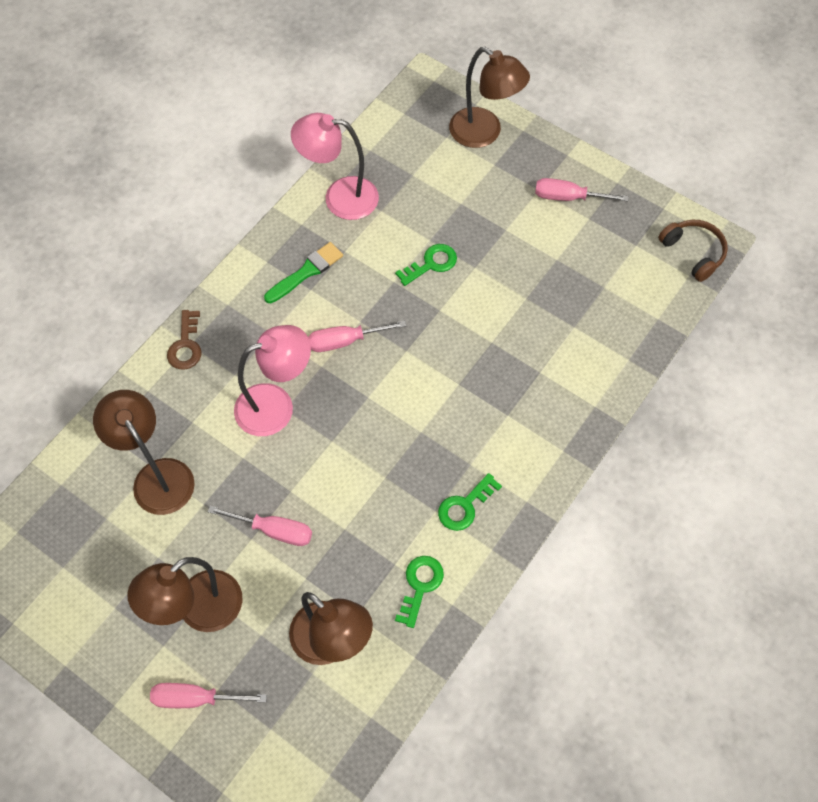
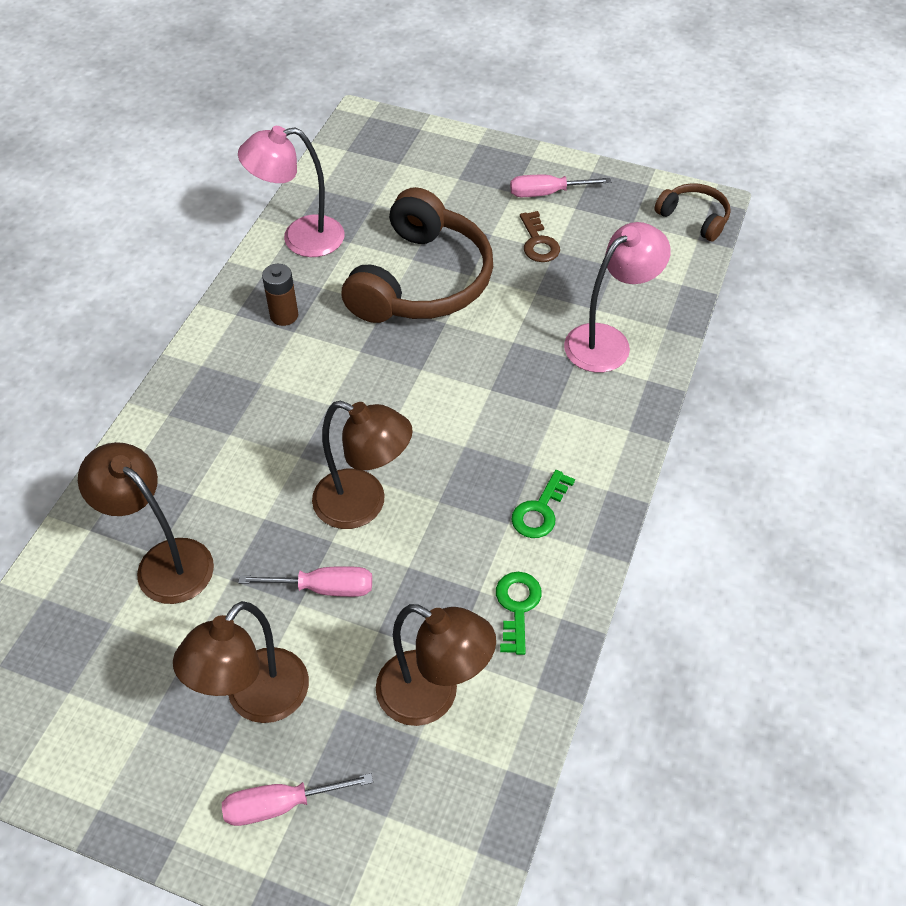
camera: 15 degrees left, 10 degrees down
(186, 345) = (163, 416): brown key -> brown key (538, 242)
(276, 405) = (288, 455): pink lamp -> pink lamp (607, 341)
(306, 272) = (284, 315): green brush -> brown battery
(345, 341) = (349, 374): pink screwdriver -> none
(431, 264) = (422, 281): green key -> brown headphones
(484, 134) = (438, 153): brown lamp -> brown lamp (363, 505)

